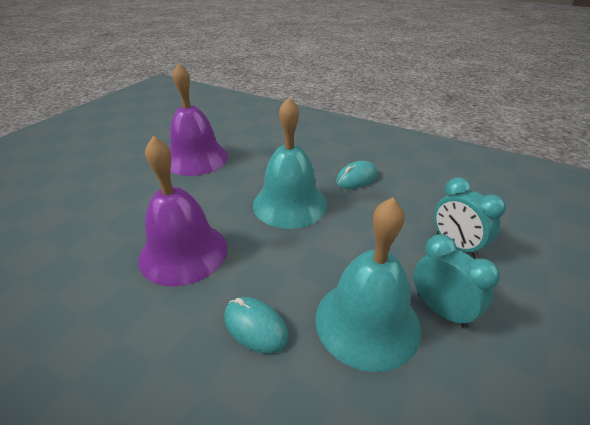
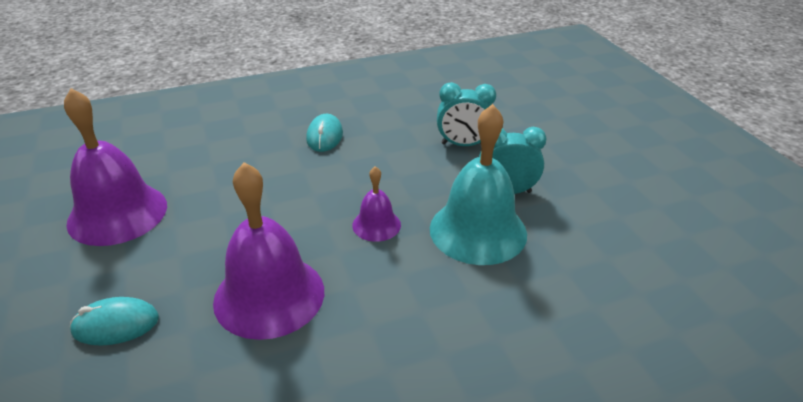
camera: 50 degrees left, 0 degrees up
(255, 327) = (417, 292): turquoise mouse -> turquoise mouse (116, 325)
(290, 204) = (300, 193): turquoise bell -> none
(302, 257) = (376, 225): none -> purple bell

